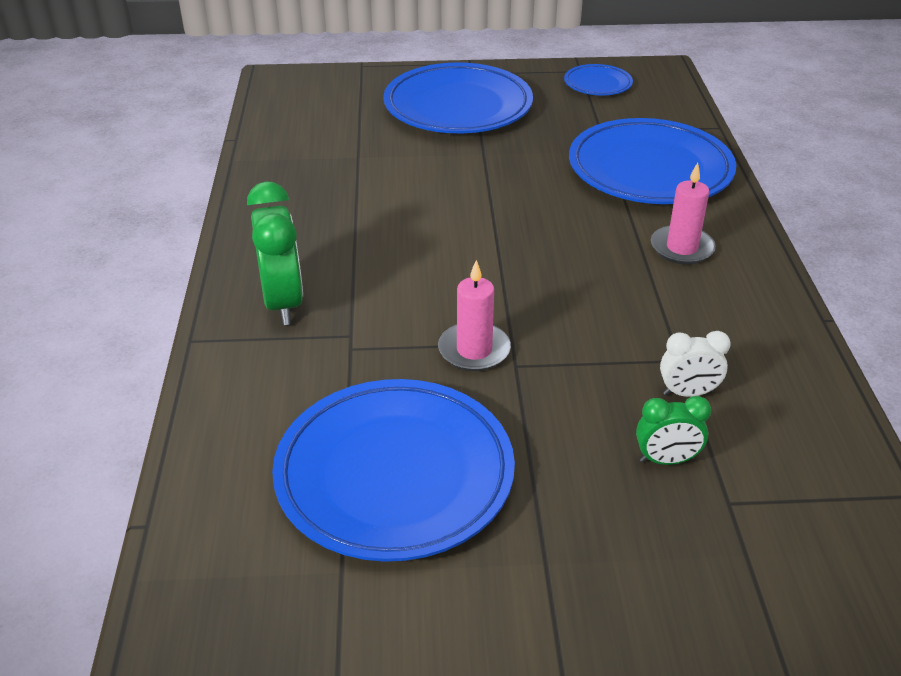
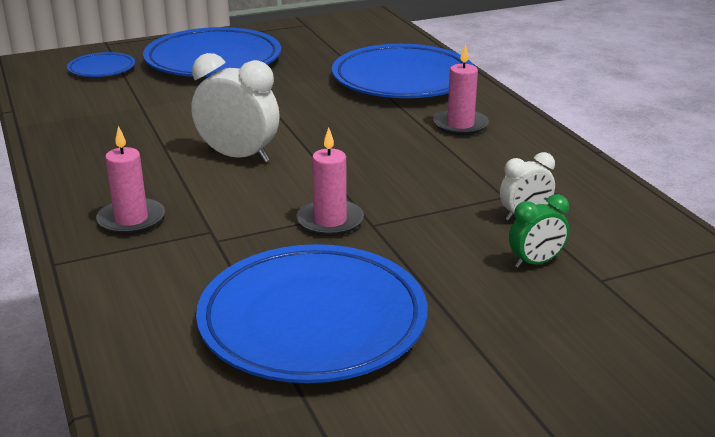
camera: 20 degrees left, 10 degrees down
(283, 303) = (131, 220): green clock -> pink candle
(422, 244) = (238, 157): none -> white clock
(597, 84) = (325, 31): blue plate -> blue plate (102, 69)

